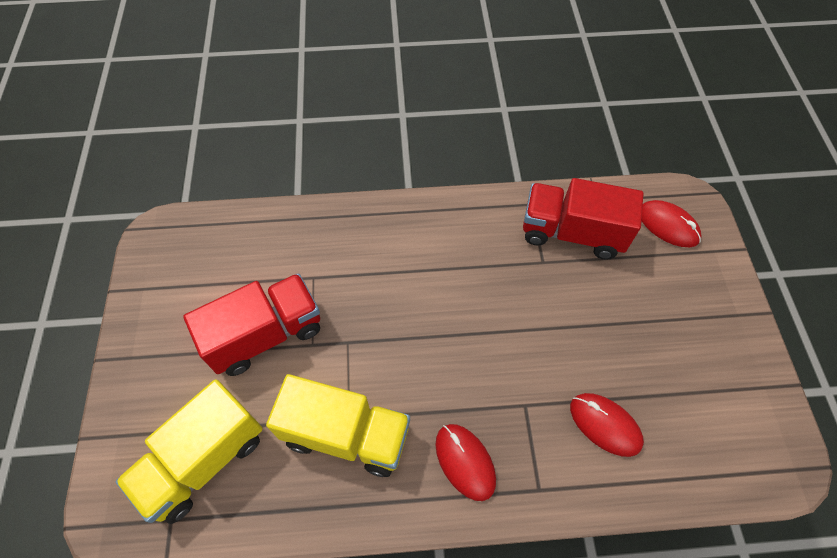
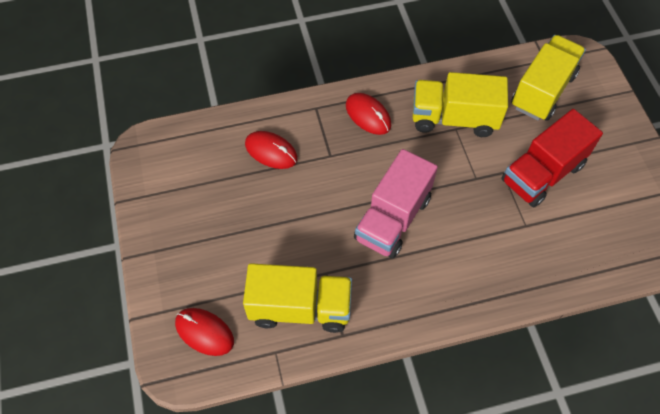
camera: 170 degrees right, 0 degrees up
(460, 308) = (392, 218): none -> pink truck
(571, 233) = (300, 308): red truck -> yellow truck

